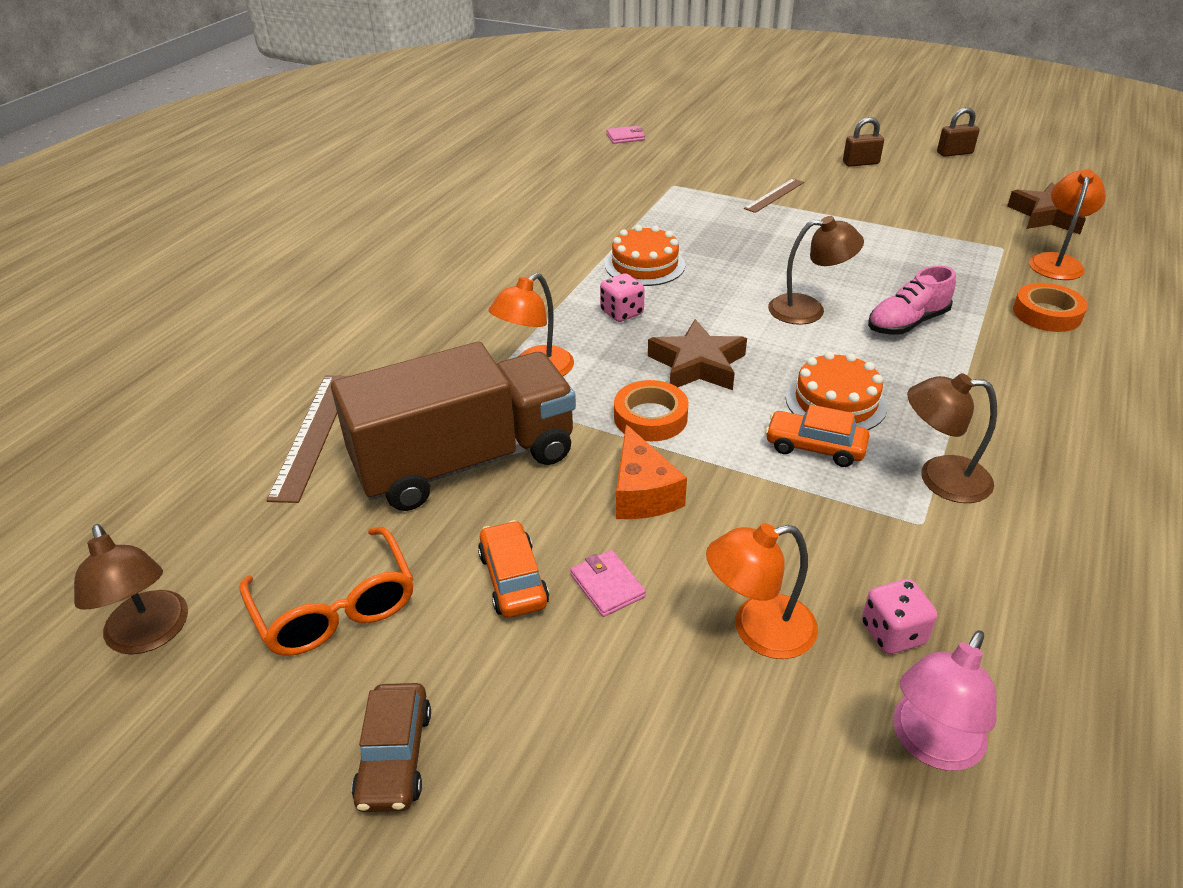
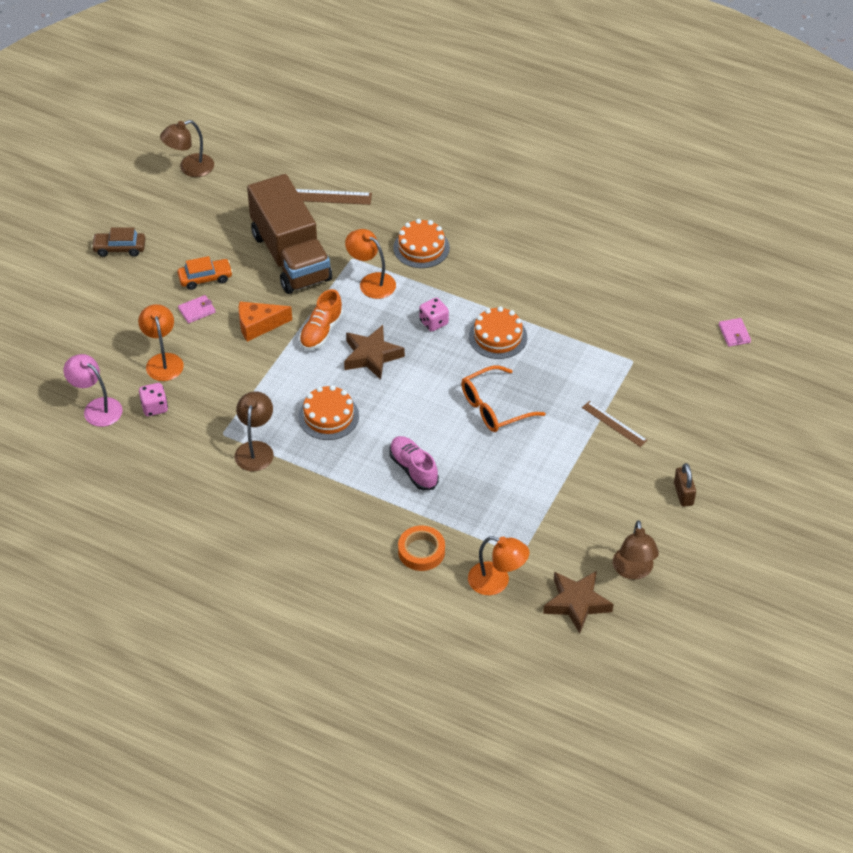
camera: 90 degrees right, 10 degrees up
(336, 608) = (196, 222): orange glasses -> orange glasses (494, 408)
(464, 326) = (421, 248): none -> orange cake
(650, 417) = (321, 331): orange tape -> orange shoe
(808, 309) = (433, 419): brown lamp -> brown lamp (633, 571)
(815, 447) = (287, 400): orange car -> none
(954, 153) = (710, 571): brown padlock -> none

